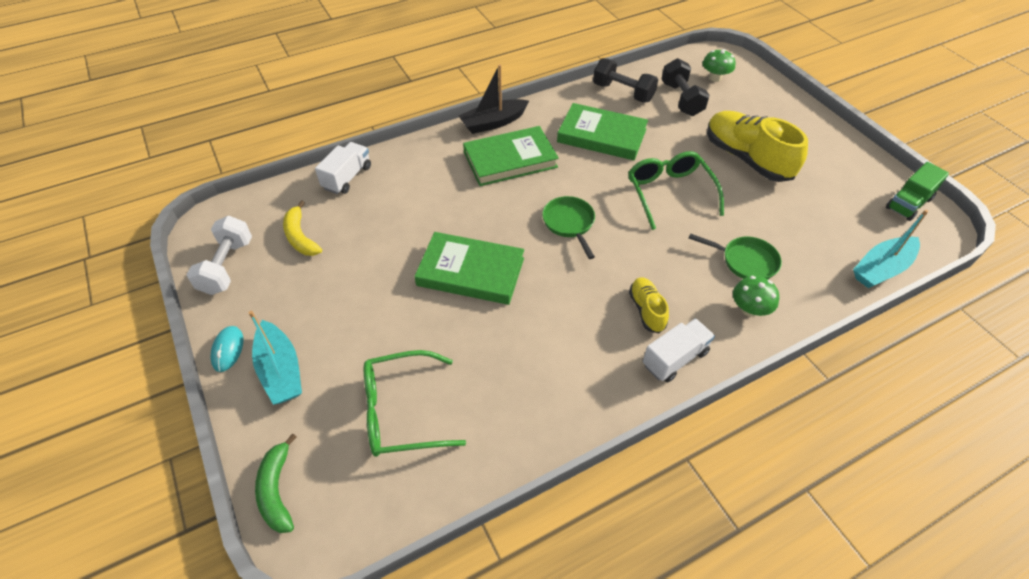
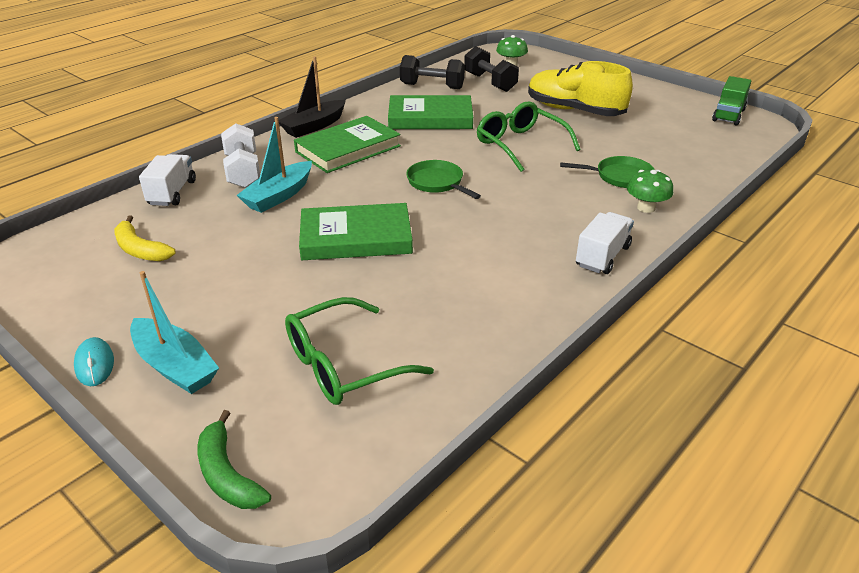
camera: 20 degrees left, 15 degrees down
(227, 266) = (57, 292): white dumbbell -> white dumbbell (243, 171)
(646, 310) = (553, 228): yellow shoe -> none
(881, 269) = (737, 159): turquoise boat -> turquoise boat (279, 196)

